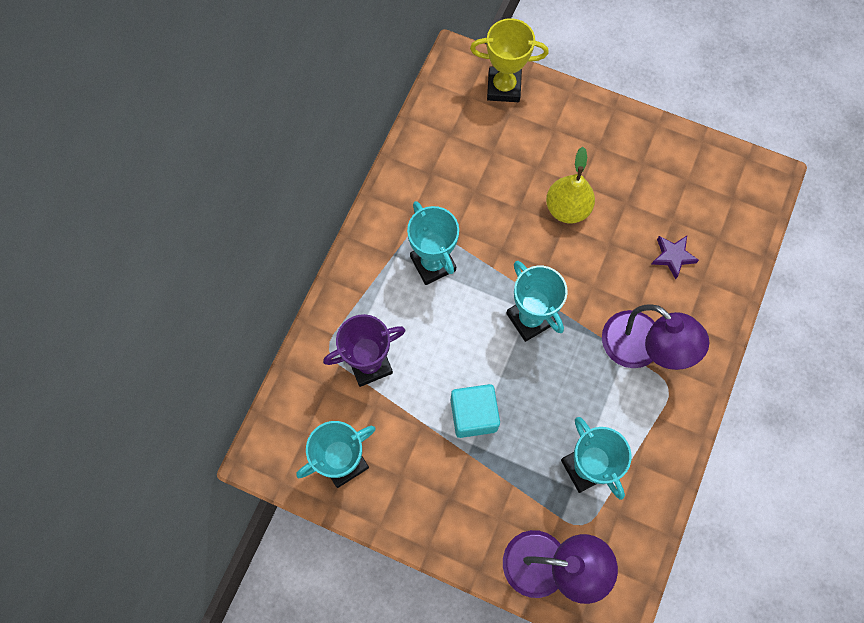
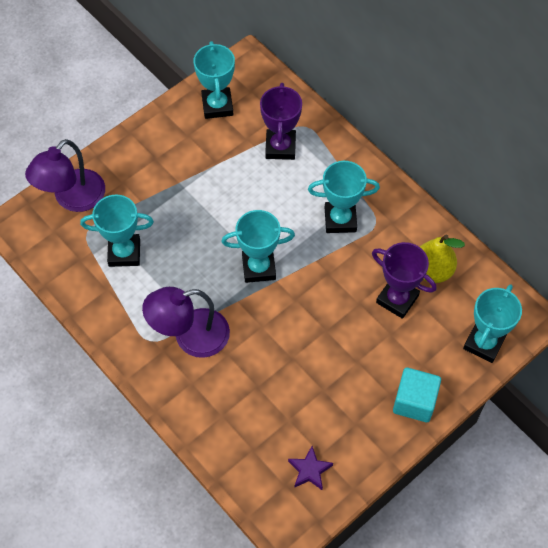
camera: 115 degrees right, 10 degrees down
(473, 415) = (205, 197): turquoise cube -> turquoise cube (414, 402)
(497, 176) = (397, 299): none -> purple trophy
(503, 87) = (484, 343): yellow trophy -> turquoise trophy
(567, 208) = (341, 340): yellow pear -> yellow pear (432, 271)
(672, 257) = (255, 402): purple star -> purple star (309, 470)

